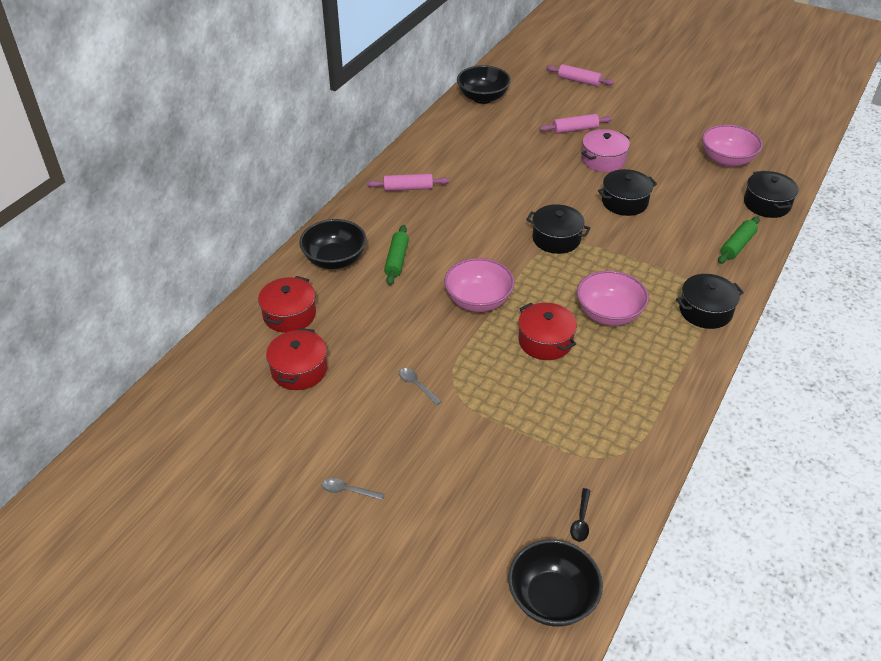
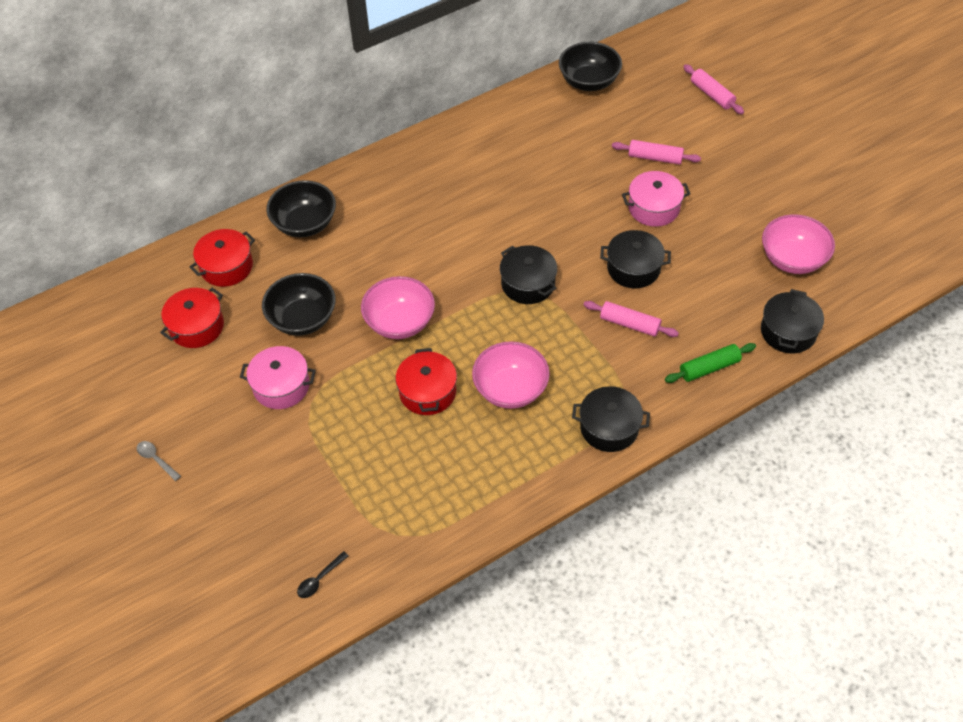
camera: 30 degrees right, 10 degrees up
(397, 260) = (359, 247): green rolling pin -> none
(408, 188) = (429, 168): pink rolling pin -> pink rolling pin (629, 324)
(417, 385) = (281, 386): grey spoon -> pink pot
(552, 598) = (242, 634): black bowl -> black bowl (302, 319)

